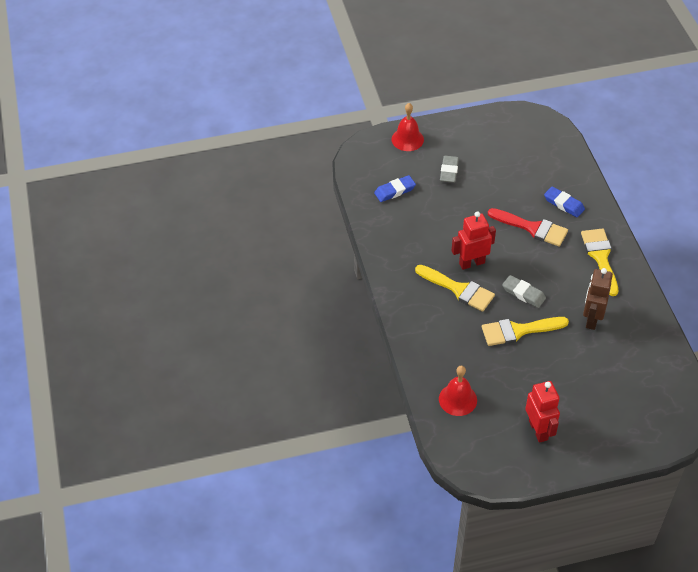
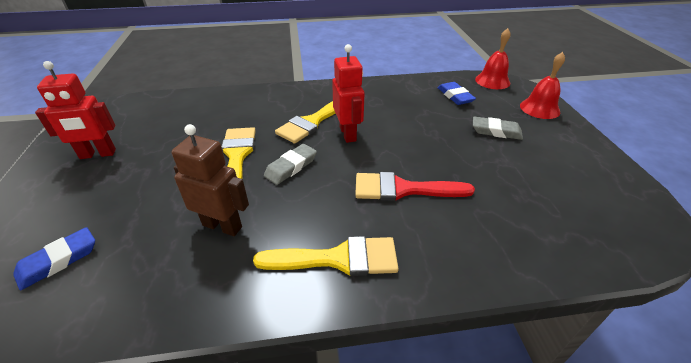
camera: 95 degrees right, 10 degrees down
(457, 399) = (177, 110): red bell -> red bell (492, 81)
(532, 228) = (403, 189): red brush -> red brush turned 60 degrees clockwise
(564, 204) = (456, 231): blue eraser -> blue eraser (58, 261)

